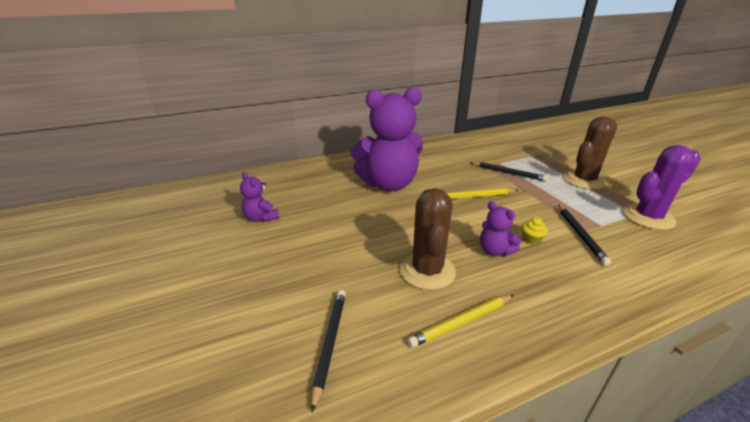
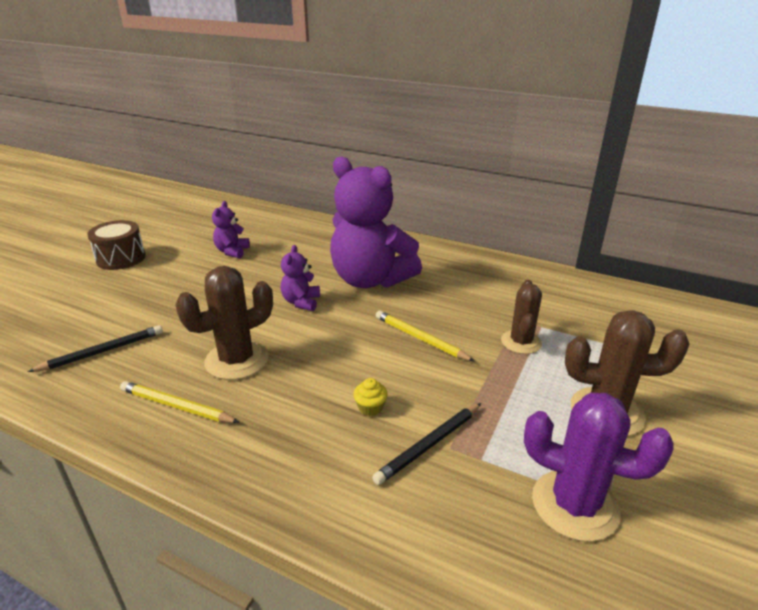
camera: 50 degrees right, 0 degrees up
(164, 279) = (121, 258): none -> brown drum
(494, 251) = (315, 388): purple teddy bear -> purple teddy bear (301, 302)
(508, 173) = (521, 342): black pencil -> brown cactus

